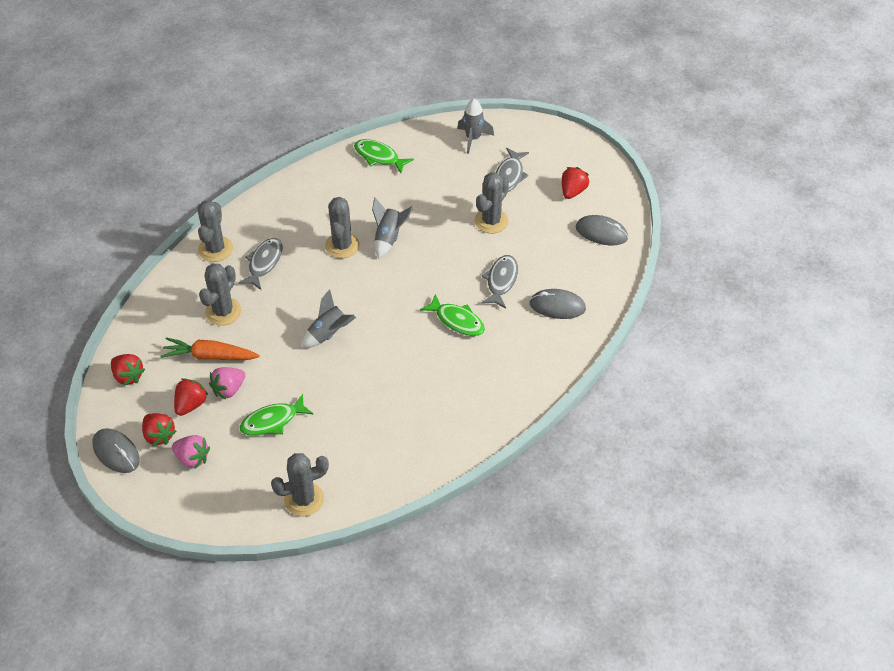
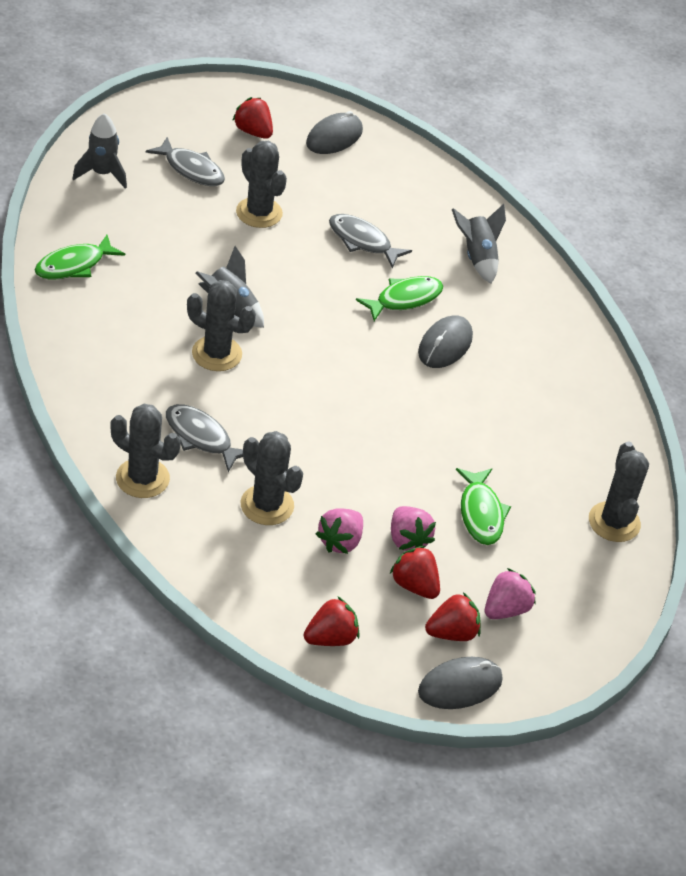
camera: 75 degrees left, 5 degrees down
(210, 356) = (340, 541): orange carrot -> pink strawberry
(328, 334) = (364, 416): grey rocket -> grey rocket (477, 258)
(557, 306) = (427, 214): grey mouse -> grey mouse (445, 345)

